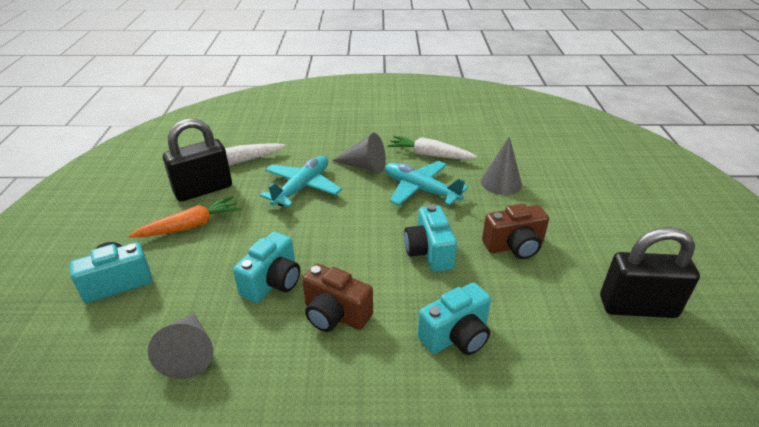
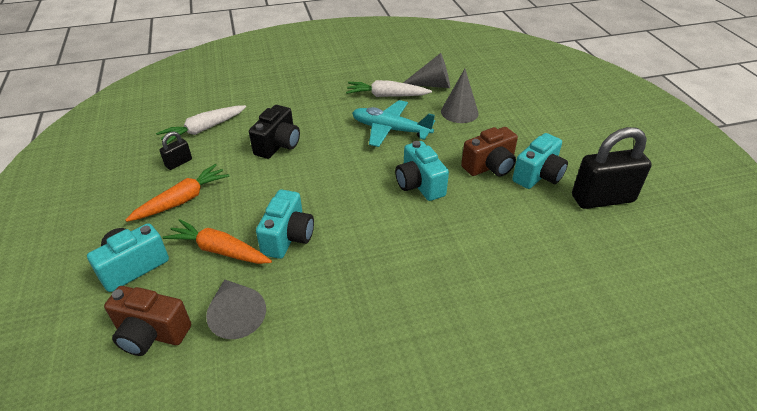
camera: 15 degrees left, 5 degrees up
(202, 282) = (219, 250): none -> orange carrot
(203, 190) = (178, 163): black padlock -> black padlock, size x0.47
(302, 187) = (278, 145): turquoise plane -> black camera
(335, 314) = (357, 254): brown camera -> brown camera (151, 334)
(364, 166) = (330, 115): grey cone -> grey cone (432, 85)
(456, 336) = (468, 251): turquoise camera -> turquoise camera (538, 175)

